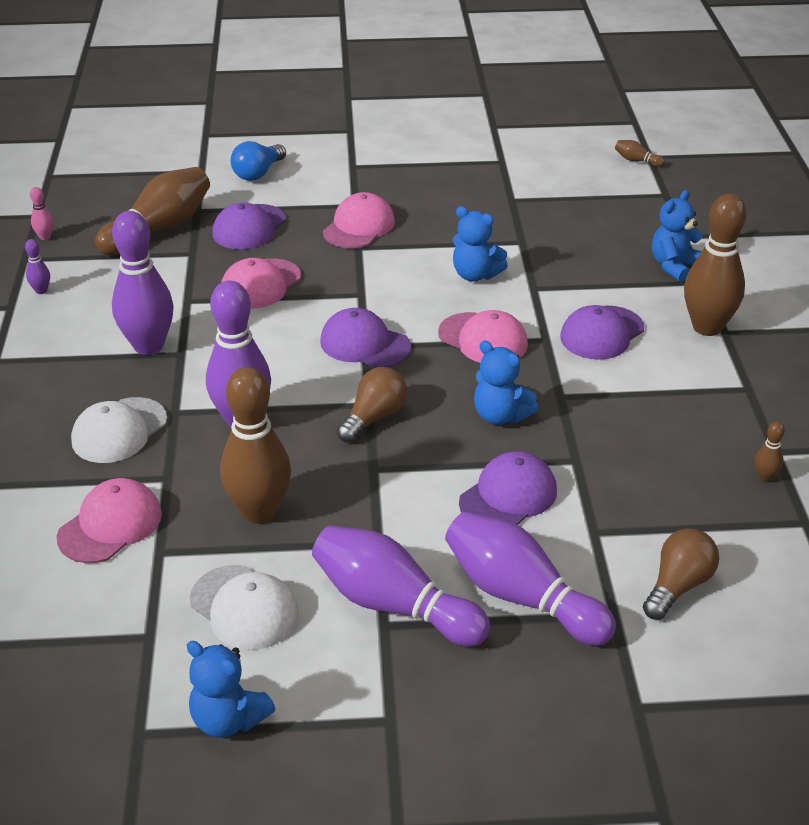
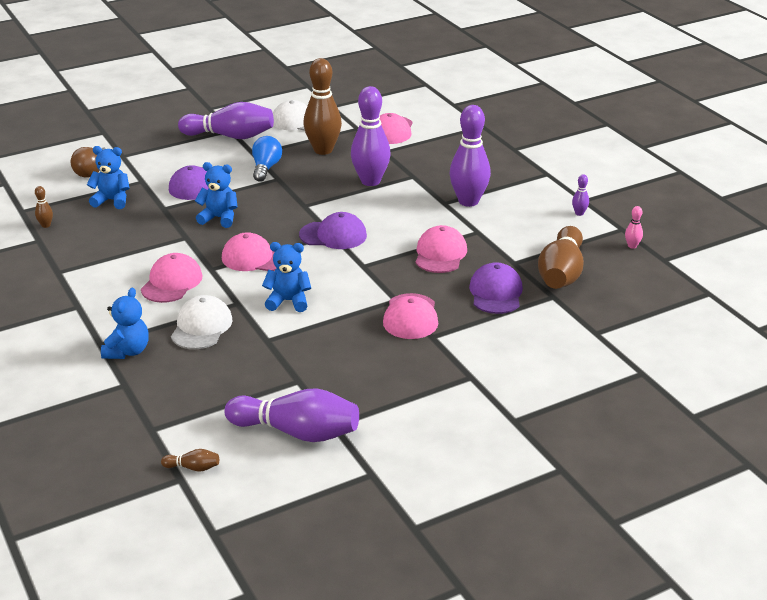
camera: 155 degrees right, 5 degrees down
(119, 431) = (433, 162): white cap -> white cap (201, 327)
(228, 719) = (276, 95): blue teddy bear -> blue teddy bear (112, 200)
(258, 173) = (545, 344): blue light bulb -> blue light bulb (266, 168)
(374, 417) = (295, 200): brown light bulb -> none
(521, 597) = (170, 151): purple bowling pin -> purple bowling pin (297, 432)
(602, 333) = (172, 282): purple cap -> pink cap
(707, 327) = (92, 306): brown bowling pin -> none

